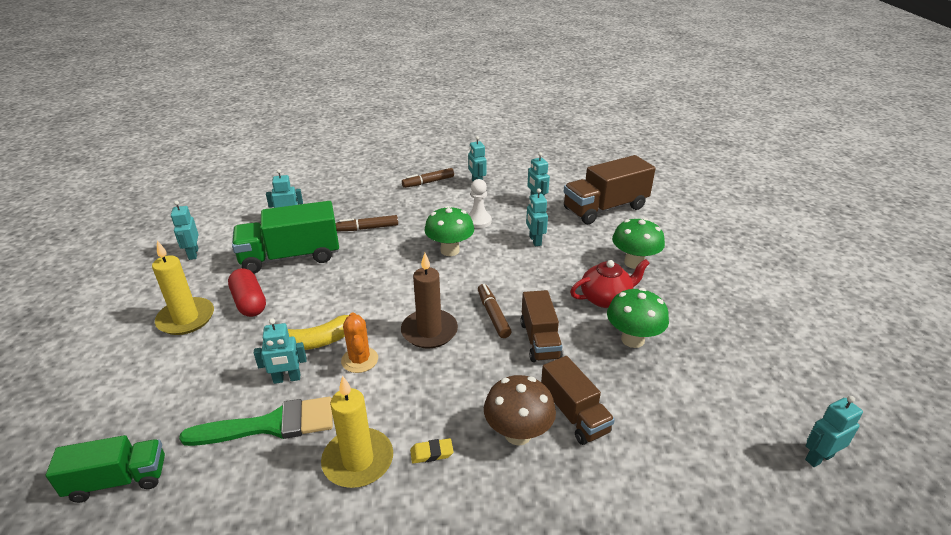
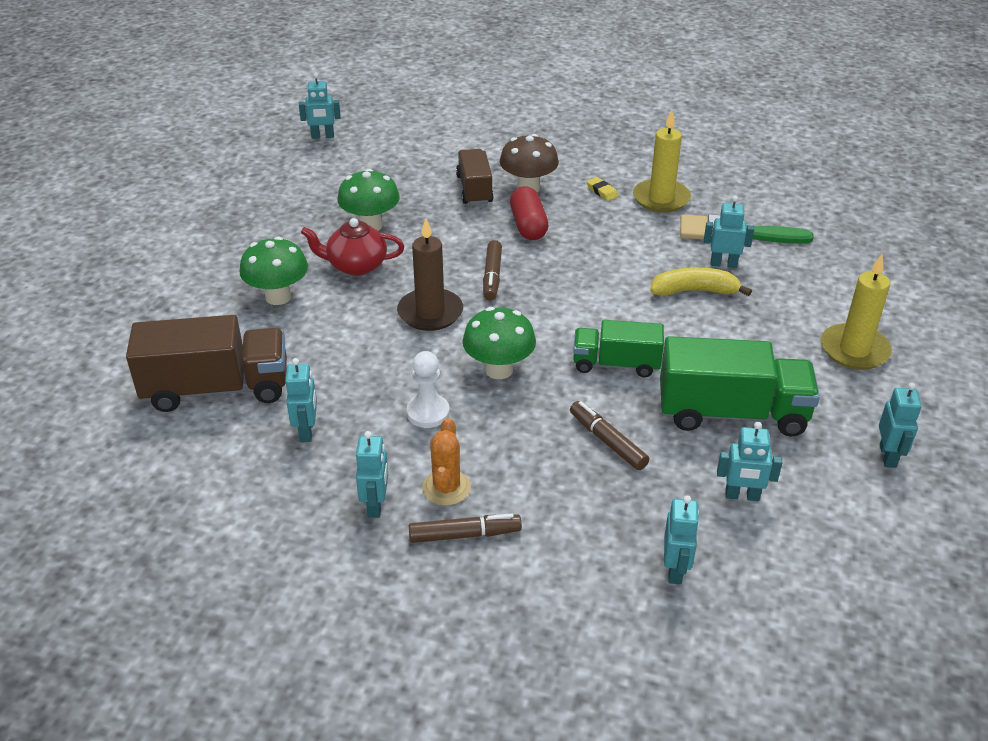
camera: 160 degrees left, 5 degrees up
(118, 480) = (853, 224): green truck -> green truck (616, 364)
(249, 302) = (779, 354): red capsule -> red capsule (528, 225)
(359, 360) = (649, 265): orange cactus -> orange cactus (446, 488)
(368, 228) = (607, 441): brown marker -> brown marker turned 135 degrees counterclockwise
(429, 331) = (569, 275): brown candle -> brown candle (430, 313)
(431, 453) = (602, 191): yellow eraser -> yellow eraser turned 45 degrees clockwise
(535, 241) = (372, 357): turquoise robot -> turquoise robot (675, 570)
(540, 340) = (461, 243): brown truck -> none

